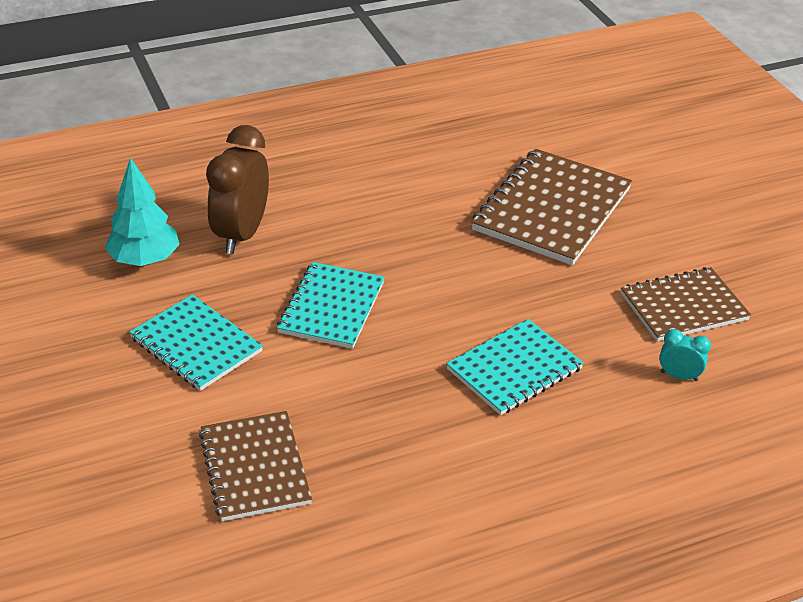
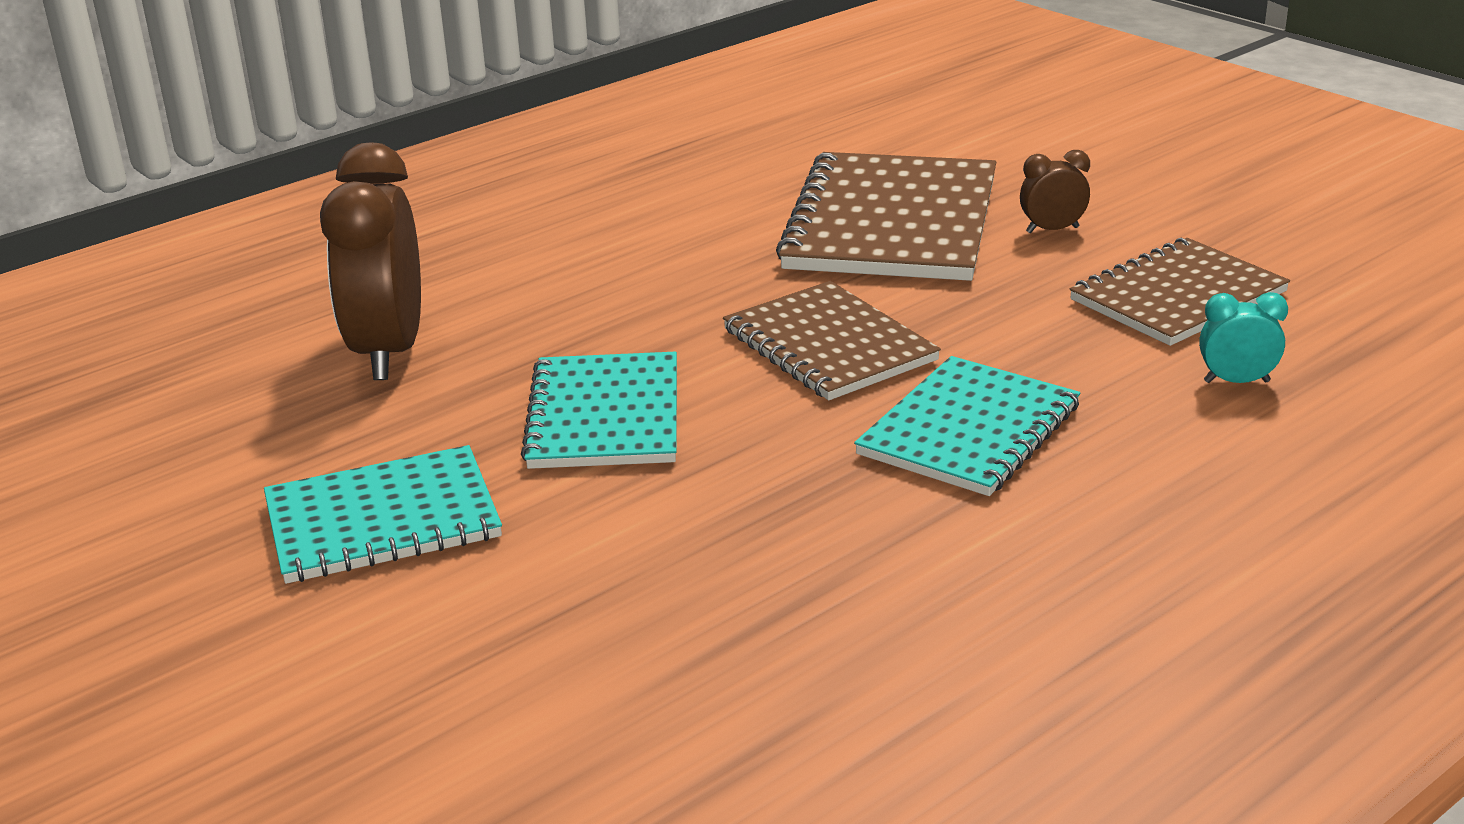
camera: 15 degrees left, 10 degrees down
(144, 260) = (225, 421): turquoise tree -> none
(196, 345) = (382, 519): turquoise notebook -> turquoise notebook turned 45 degrees counterclockwise
(255, 468) = (593, 678): brown notebook -> brown notebook (829, 345)
(640, 238) = (1052, 230): none -> brown clock

